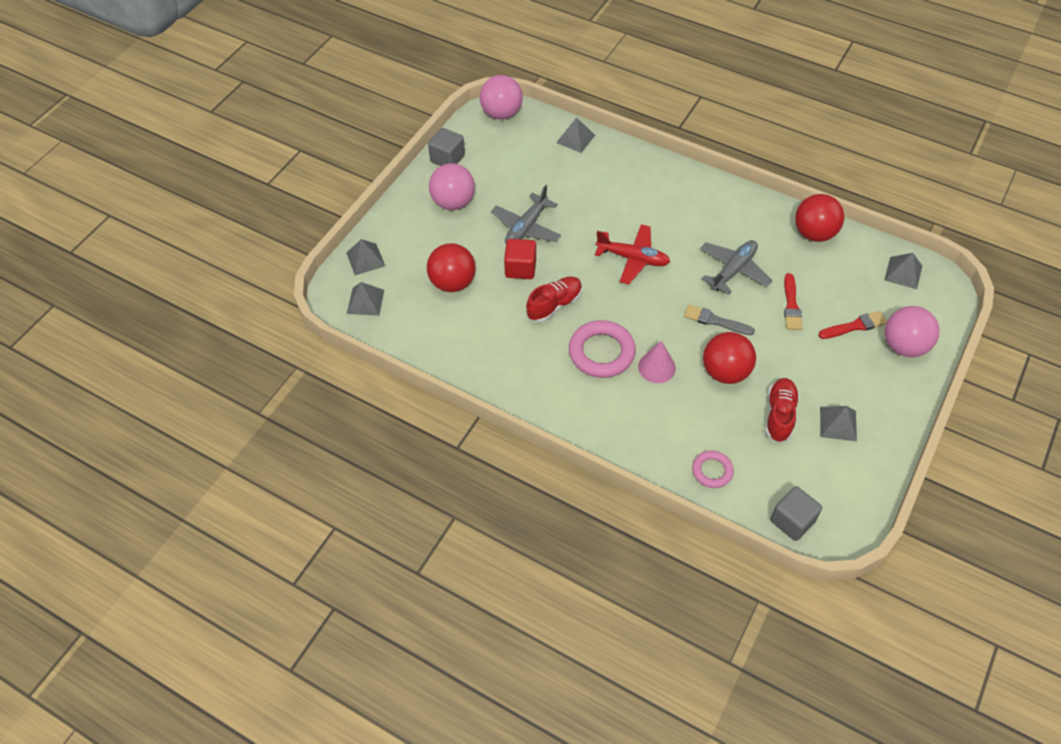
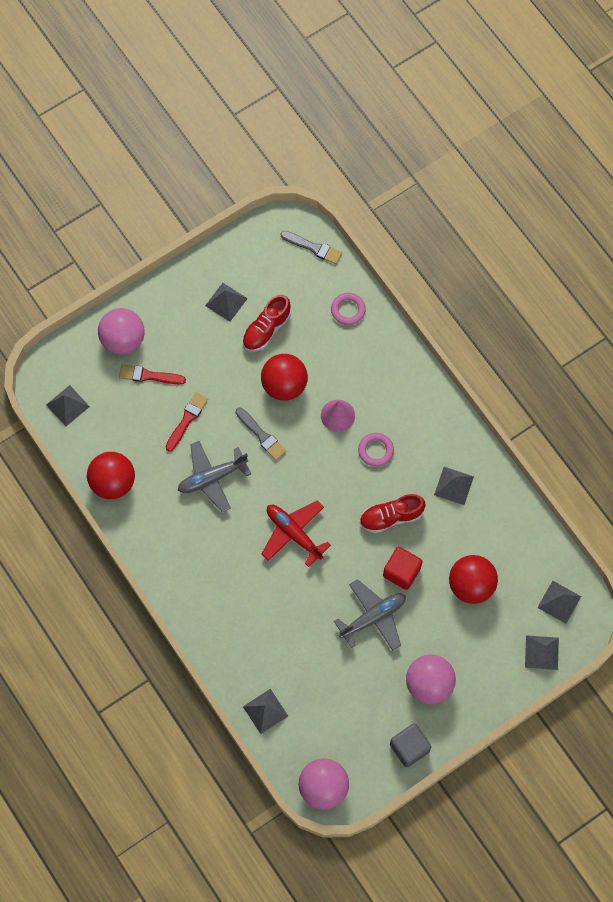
camera: 155 degrees left, 15 degrees up
(510, 354) = (454, 485): none -> grey pyramid
(601, 352) = (375, 450): pink ring -> pink ring, size x0.57
(792, 521) = (313, 248): grey cube -> grey brush

